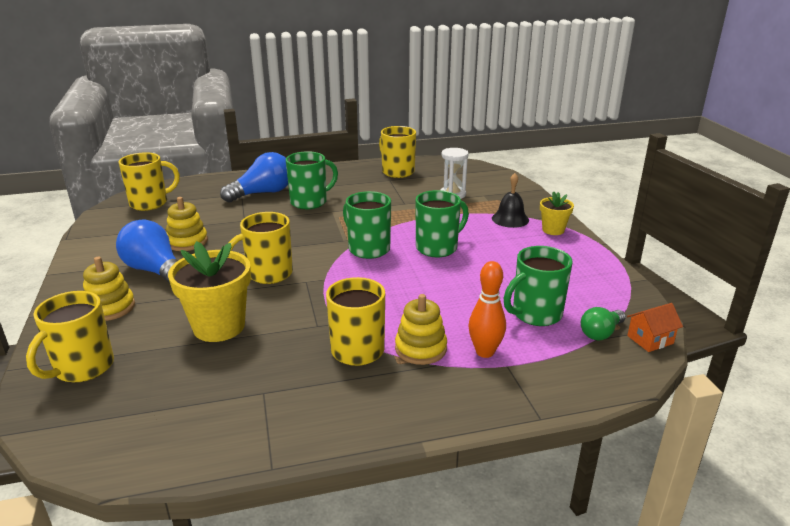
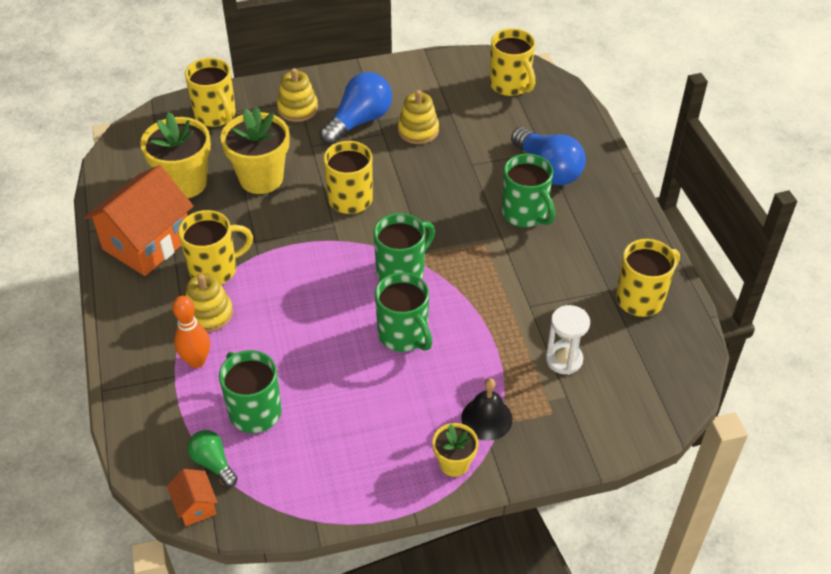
camera: 90 degrees right, 20 degrees up
(83, 368) = (216, 115): yellow mug -> yellow mug turned 150 degrees counterclockwise
(204, 384) = (184, 183): none -> yellow flower pot
(306, 406) = (147, 243): none -> orange house

